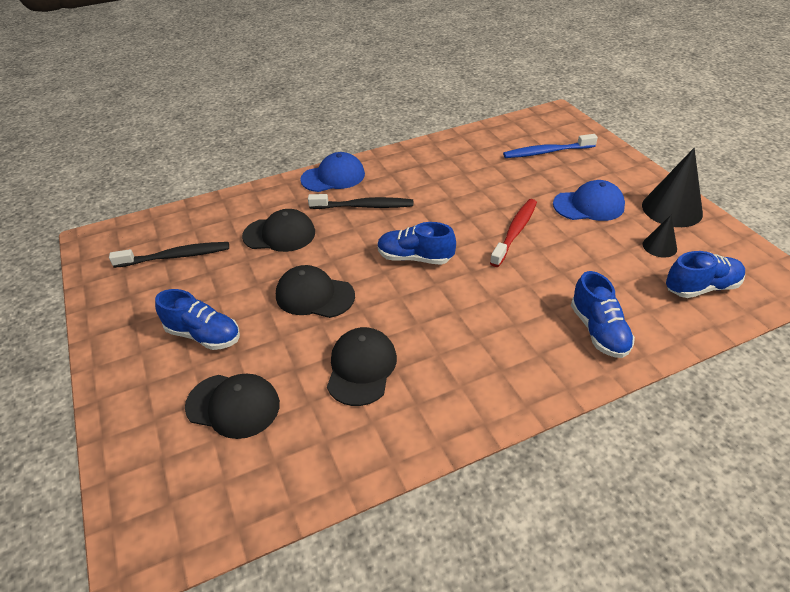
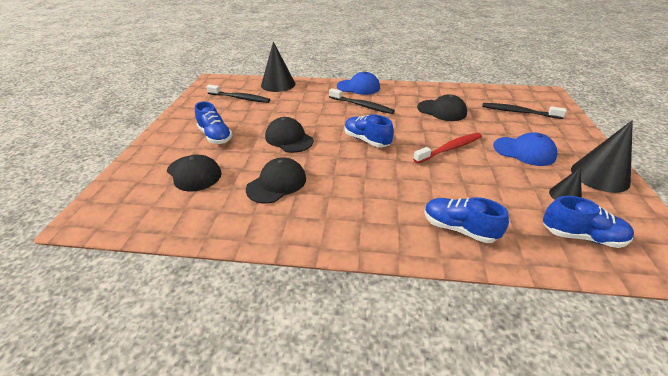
camera: 30 degrees right, 5 degrees down
(212, 211) = (278, 84): none -> black cone
(279, 234) = (301, 104): black cap -> black cap (441, 110)
(547, 152) = (518, 112): blue toothbrush -> black toothbrush
(598, 331) = (459, 228): blue shoe -> blue shoe turned 105 degrees clockwise

